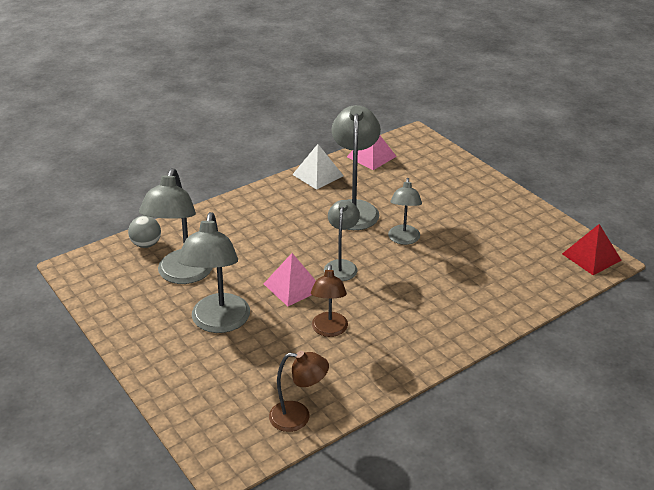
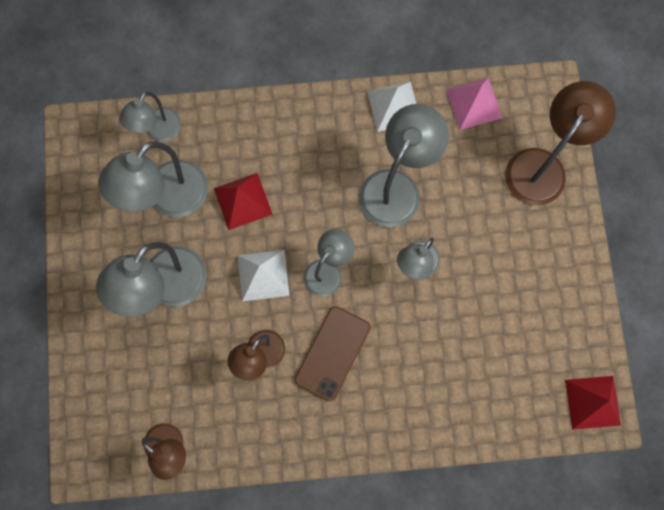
camera: 30 degrees right, 40 degrees up
(146, 244) = (158, 131): grey ball -> grey lamp
(244, 255) = (243, 201): none -> red pyramid
(293, 286) = (263, 275): pink pyramid -> white pyramid
(384, 306) = (332, 353): none -> brown phone
(443, 167) = (542, 166): none -> brown lamp

